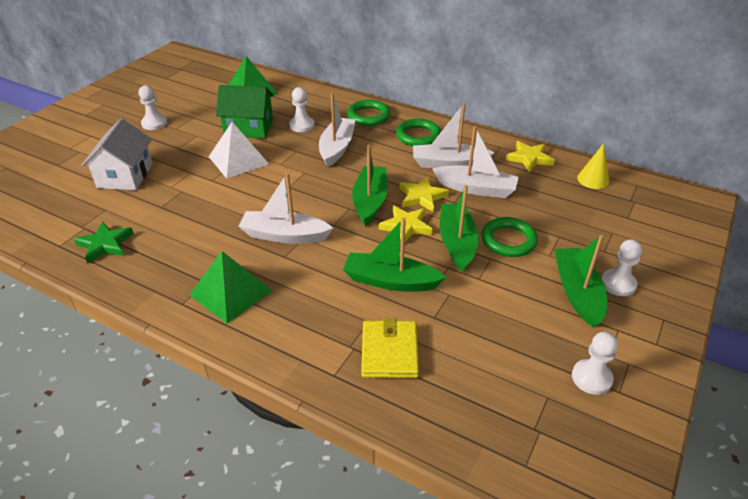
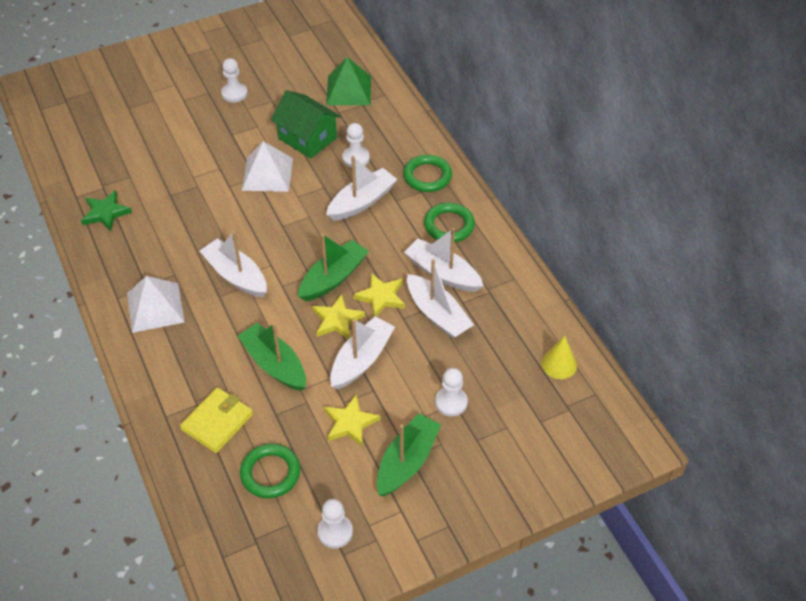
camera: 35 degrees right, 10 degrees up
(125, 175) = (168, 146): white house -> none
(231, 292) = (155, 307): green pyramid -> white pyramid
(457, 243) = (361, 359): green boat -> white boat
(508, 240) = (406, 382): green ring -> green ring (270, 473)
(529, 158) = (525, 307): yellow star -> yellow star (350, 423)
(618, 284) = (450, 475): white pawn -> white pawn (451, 402)

